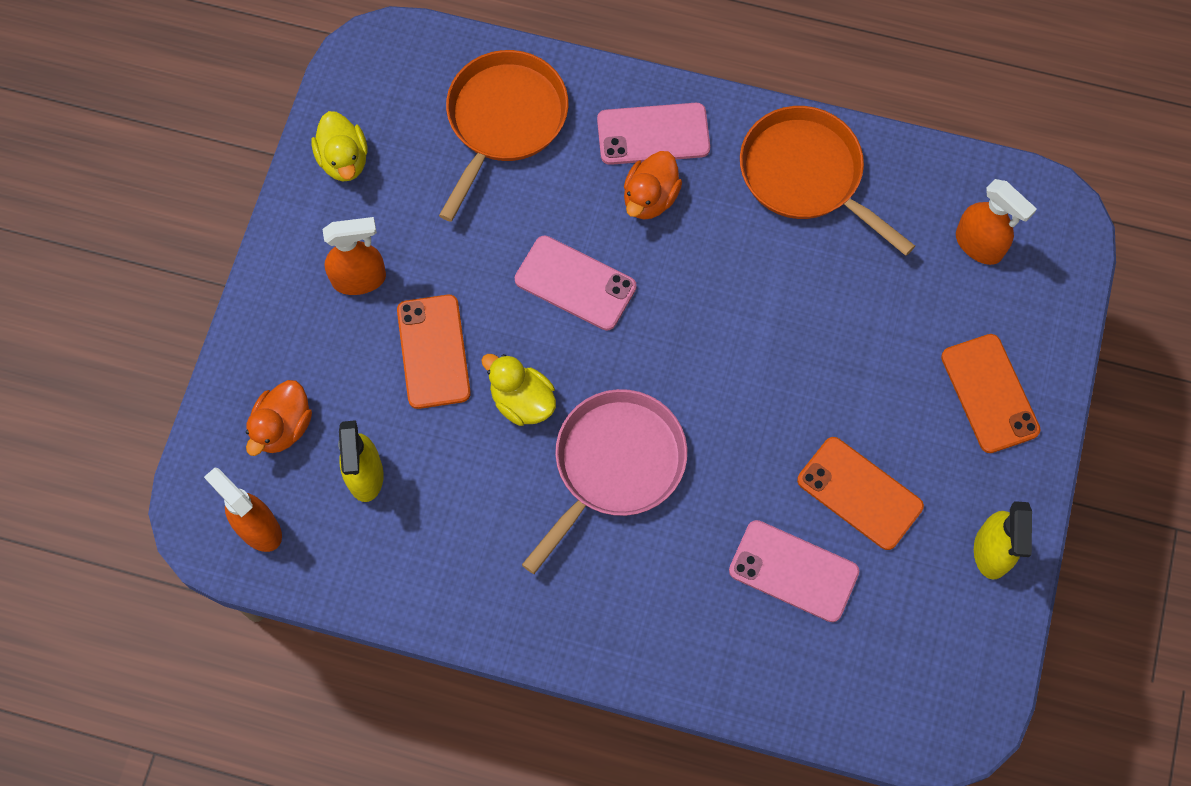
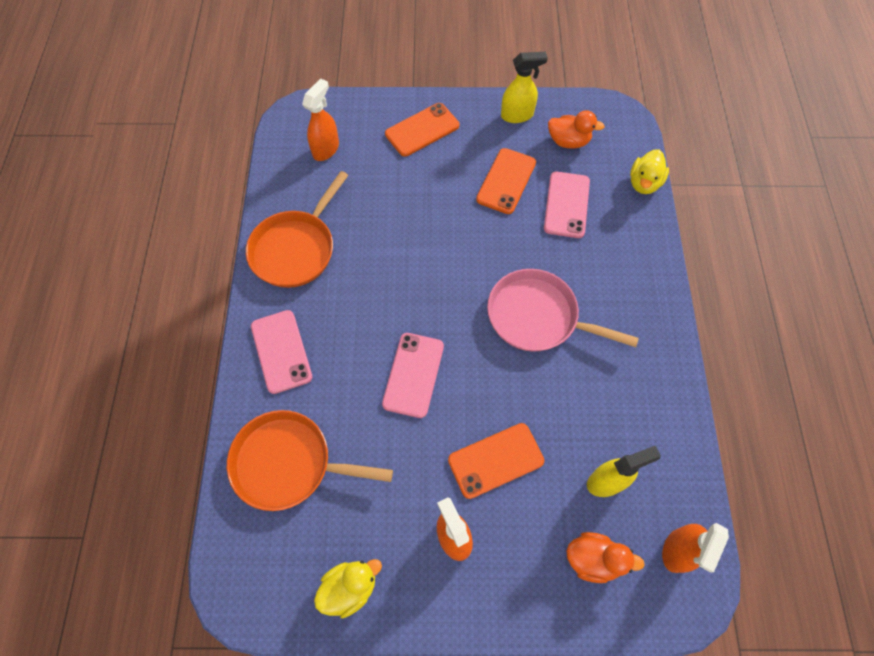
camera: 105 degrees left, 5 degrees down
(522, 401) = (513, 387): yellow duck -> yellow duck (644, 183)
(650, 198) = (334, 341): orange duck -> orange duck (568, 141)

